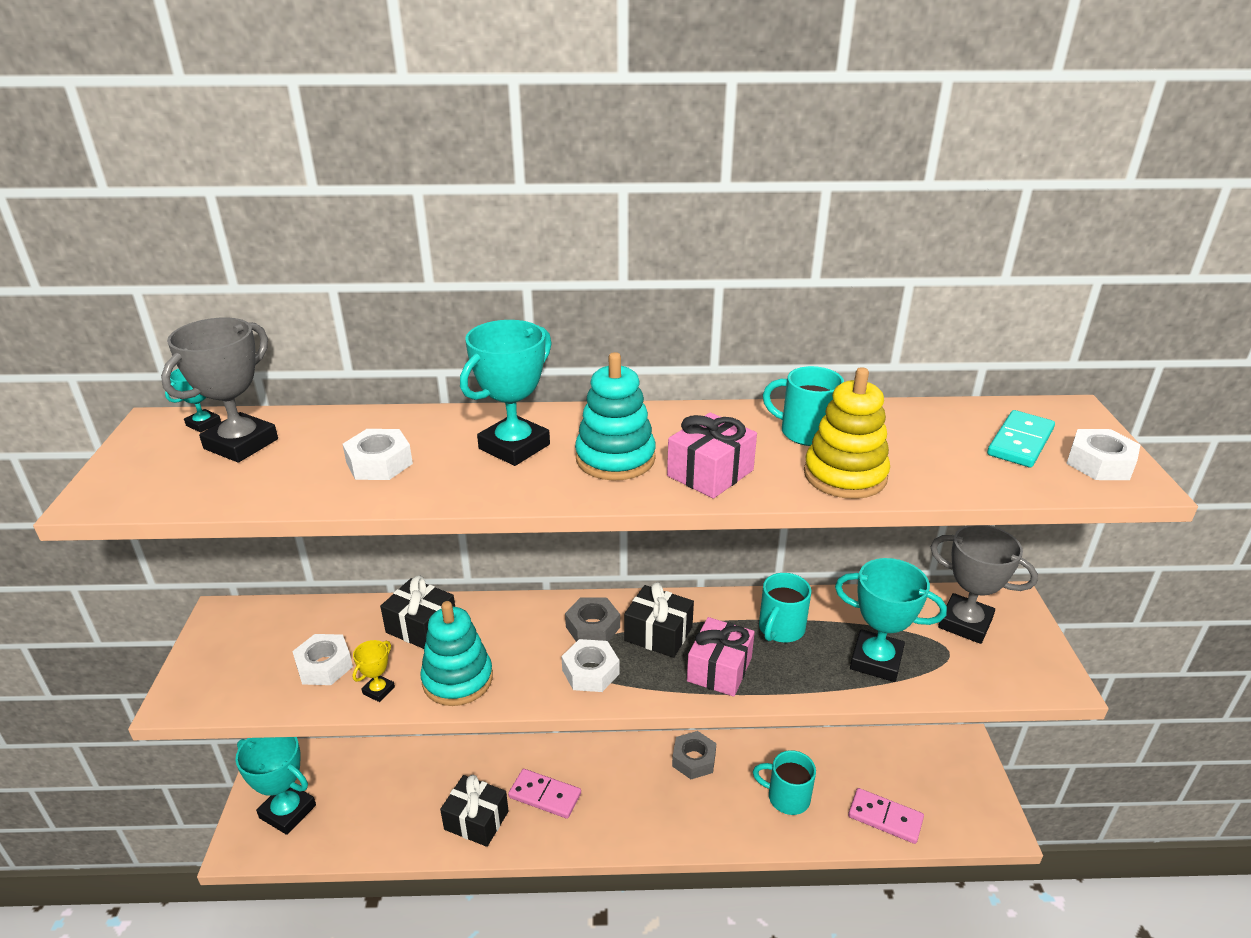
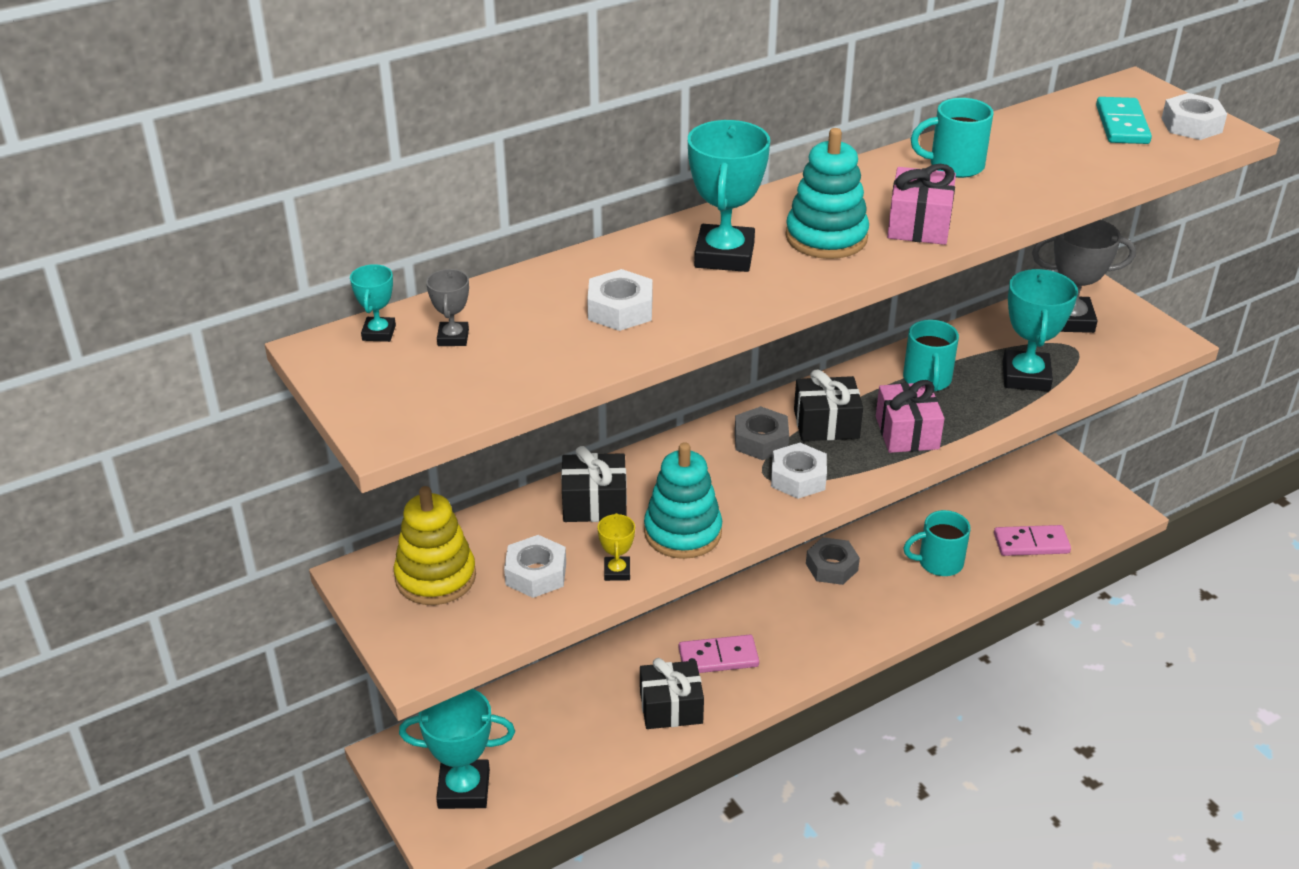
camera: 30 degrees left, 5 degrees up
(241, 444) = (453, 338): grey trophy -> grey trophy, size x0.49
(845, 475) = (1023, 193): yellow stacking toy -> yellow stacking toy (435, 577)
(876, 660) = (1026, 376): turquoise trophy -> turquoise trophy turned 75 degrees counterclockwise

